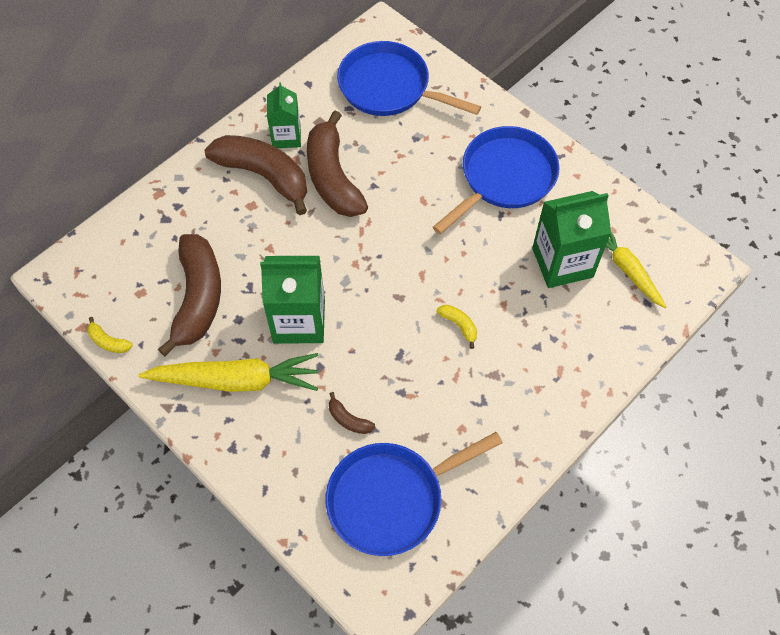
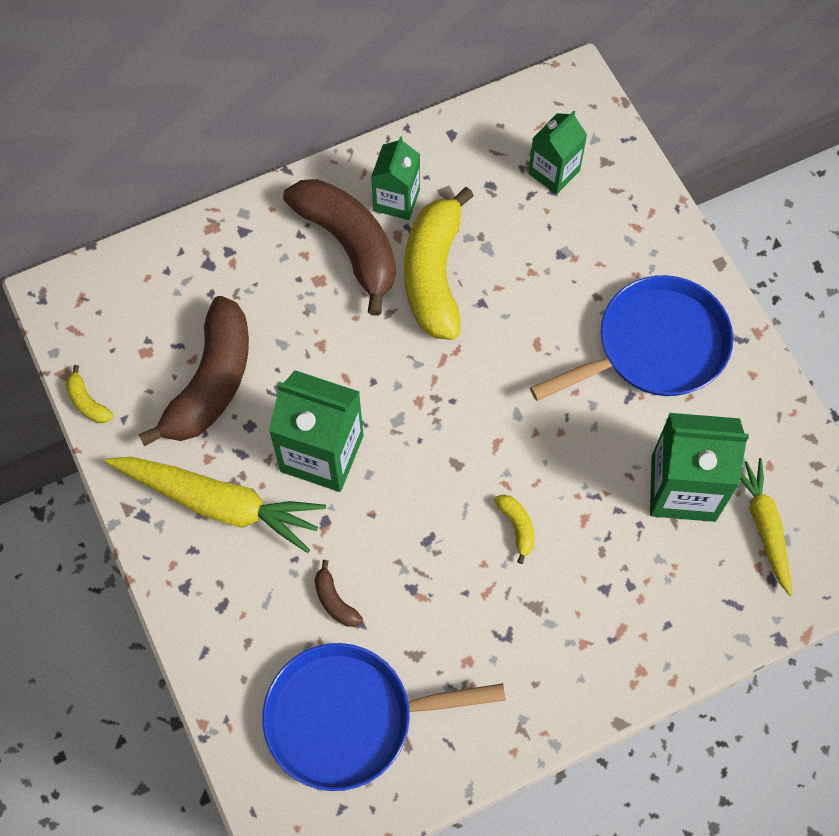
camera: 20 degrees right, 5 degrees up
(332, 177) = (434, 275): brown banana -> yellow banana
(389, 87) = (554, 172): blue pan -> green carton

